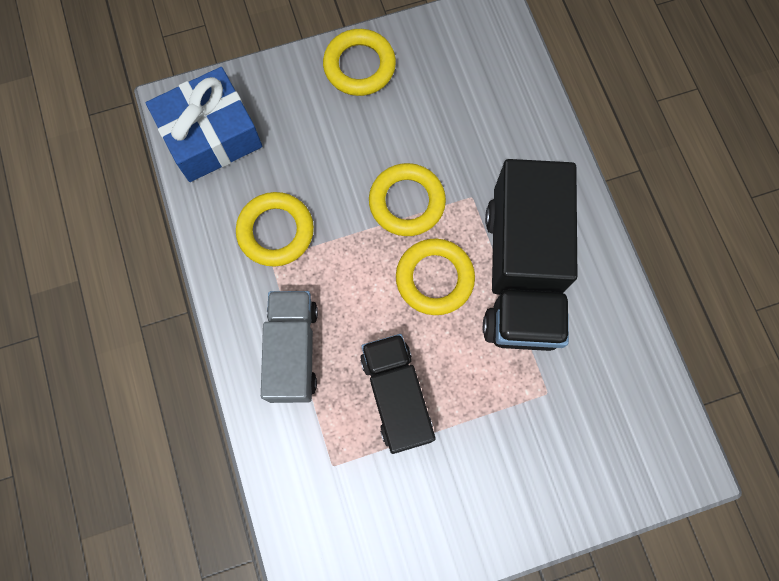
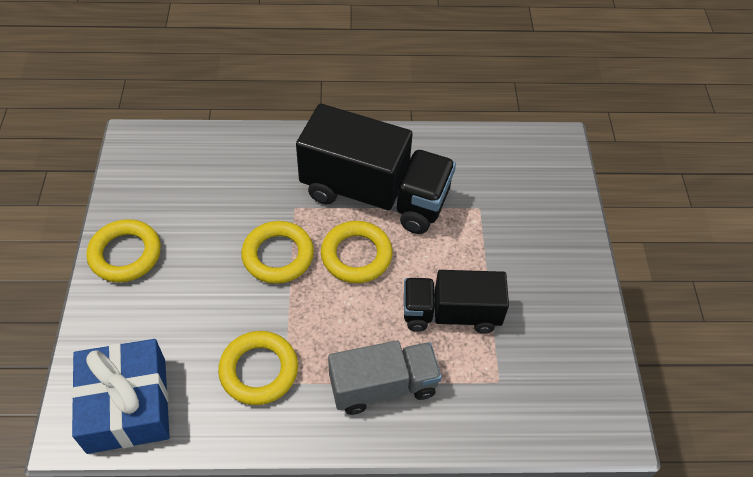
camera: 75 degrees left, 20 degrees down
(293, 351) = (383, 386): grey truck -> grey truck turned 150 degrees clockwise

